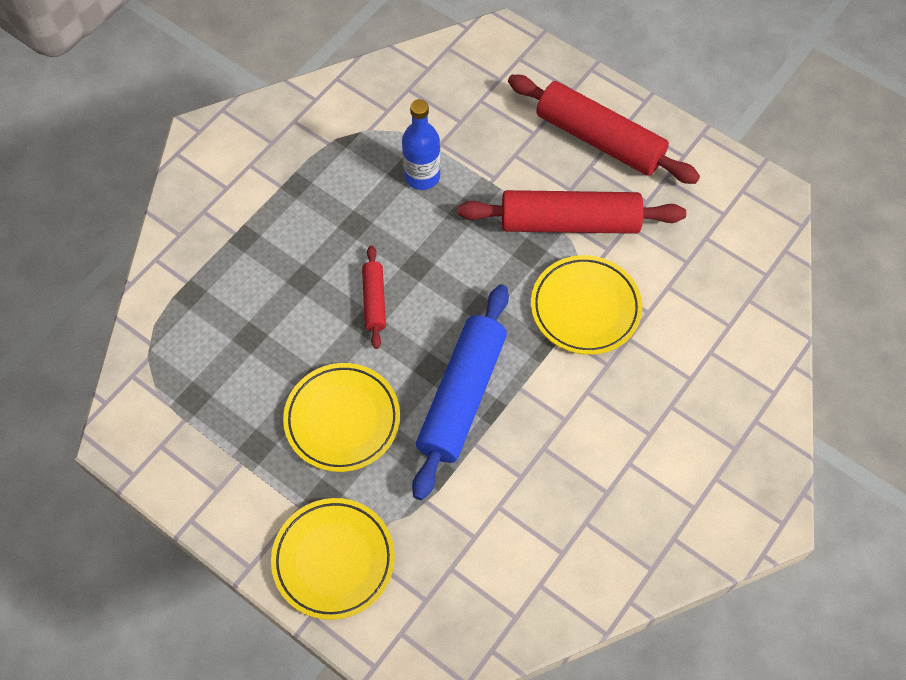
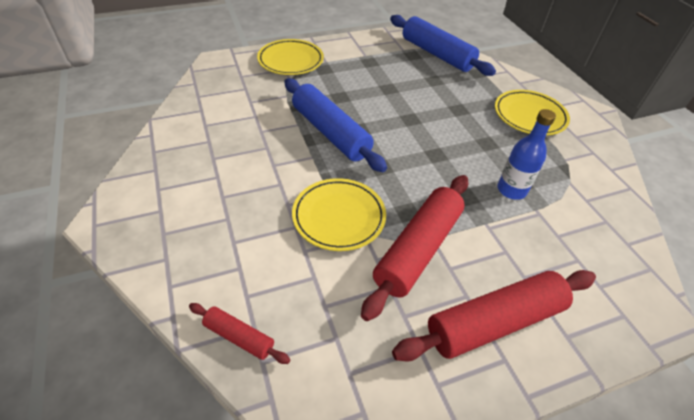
camera: 120 degrees right, 15 degrees down
(166, 367) = (437, 54): none -> blue rolling pin
(342, 419) = (358, 89): yellow plate -> yellow plate (529, 116)
(374, 301) = (423, 128): red rolling pin -> red rolling pin (239, 337)

